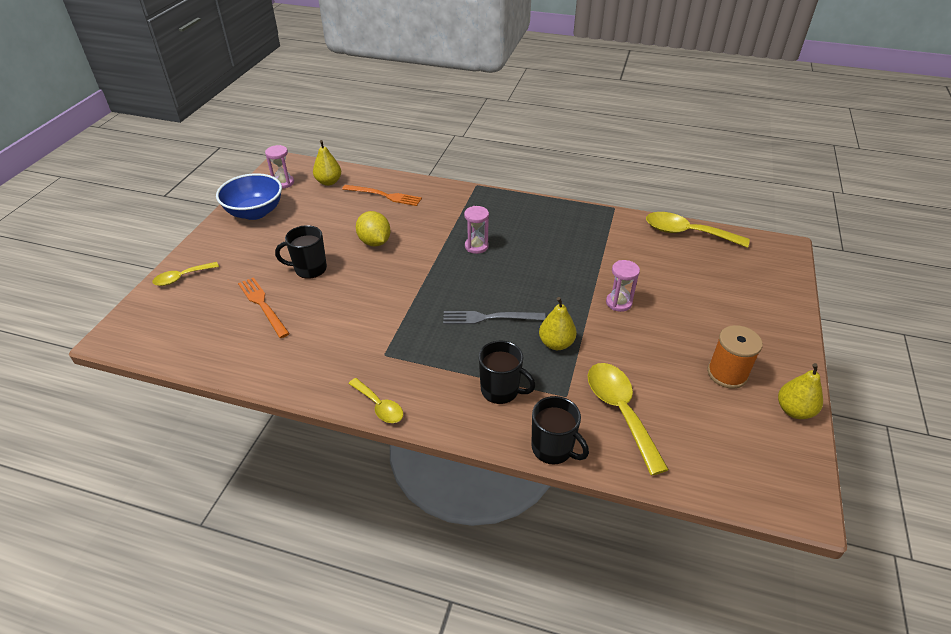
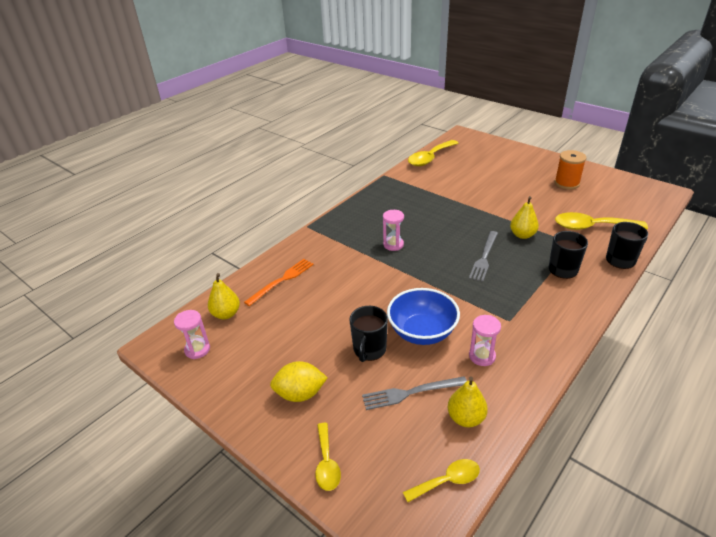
camera: 65 degrees left, 5 degrees down
(255, 212) = (238, 381): blue bowl -> blue bowl (422, 332)
(263, 305) = (411, 393): orange fork -> grey fork
(374, 242) = (352, 299): yellow lemon -> yellow lemon (300, 394)
(379, 406) = (569, 333): yellow spoon -> yellow spoon (447, 481)
(618, 303) = (490, 201): pink hourglass -> pink hourglass (482, 356)
(794, 410) = (599, 173): yellow pear -> yellow pear (466, 418)

